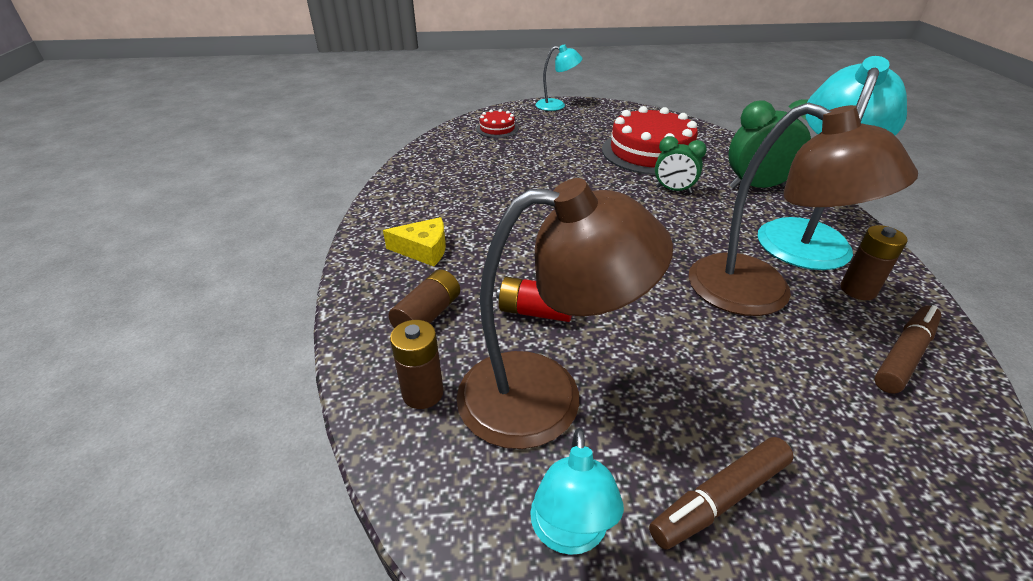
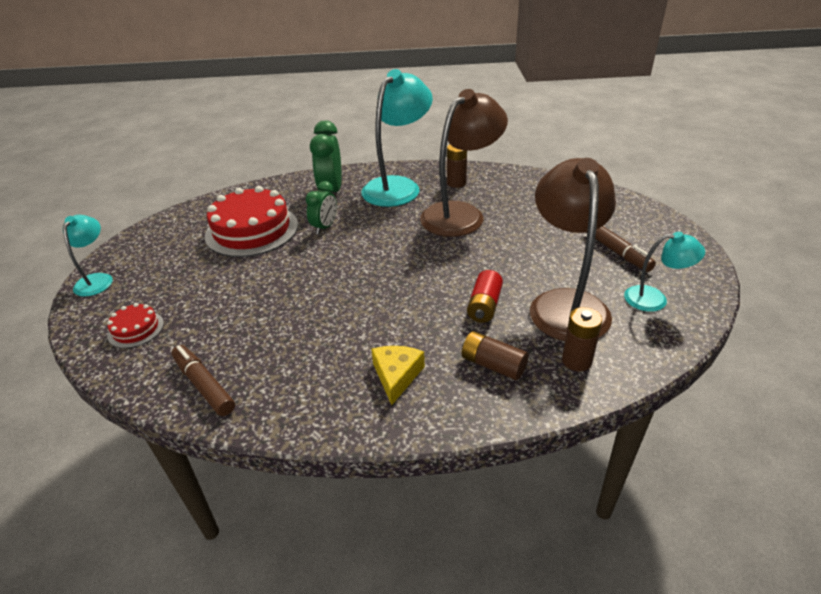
camera: 85 degrees left, 0 degrees up
(805, 235) = (398, 186): turquoise lamp -> turquoise lamp turned 90 degrees clockwise
(904, 355) = (509, 184): brown marker -> brown marker (204, 385)

